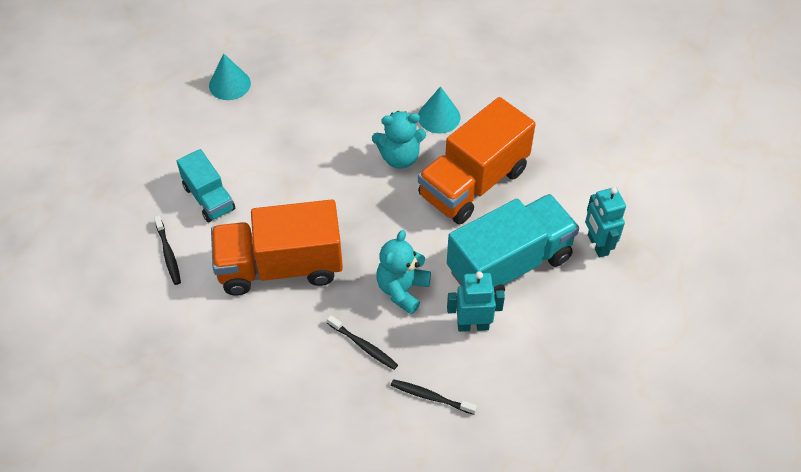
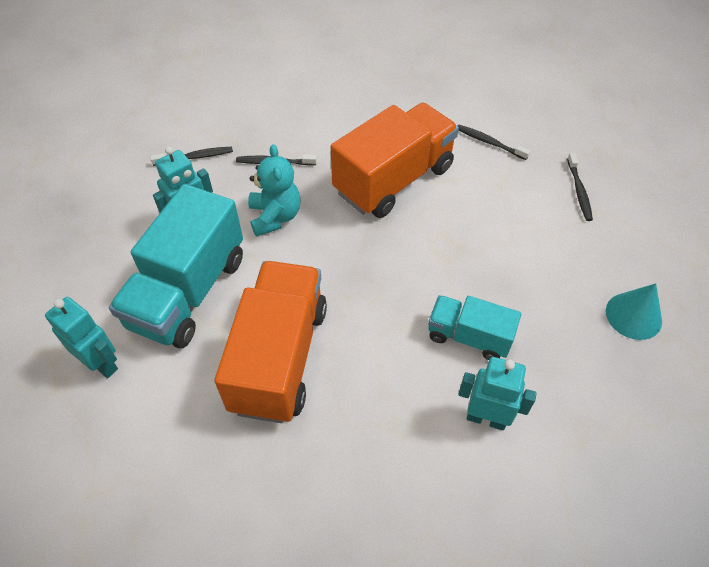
camera: 145 degrees right, 0 degrees up
(155, 174) = (579, 191): none -> black toothbrush
(209, 198) = (511, 197): turquoise truck -> turquoise truck (468, 336)
(376, 86) = (486, 418): none -> turquoise robot
(399, 157) = (380, 340): turquoise teddy bear -> none
(439, 117) = (379, 421): turquoise cone -> none

